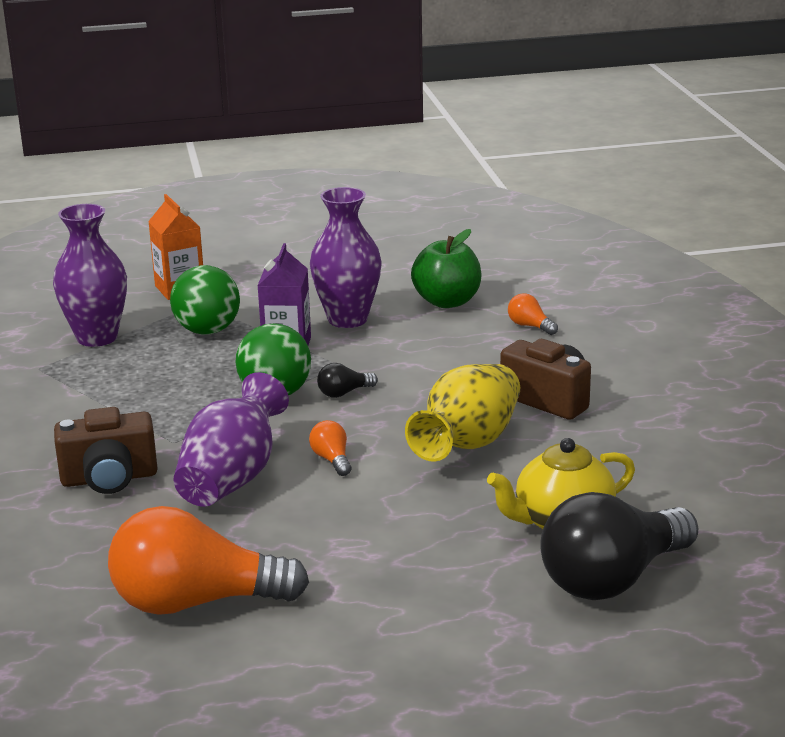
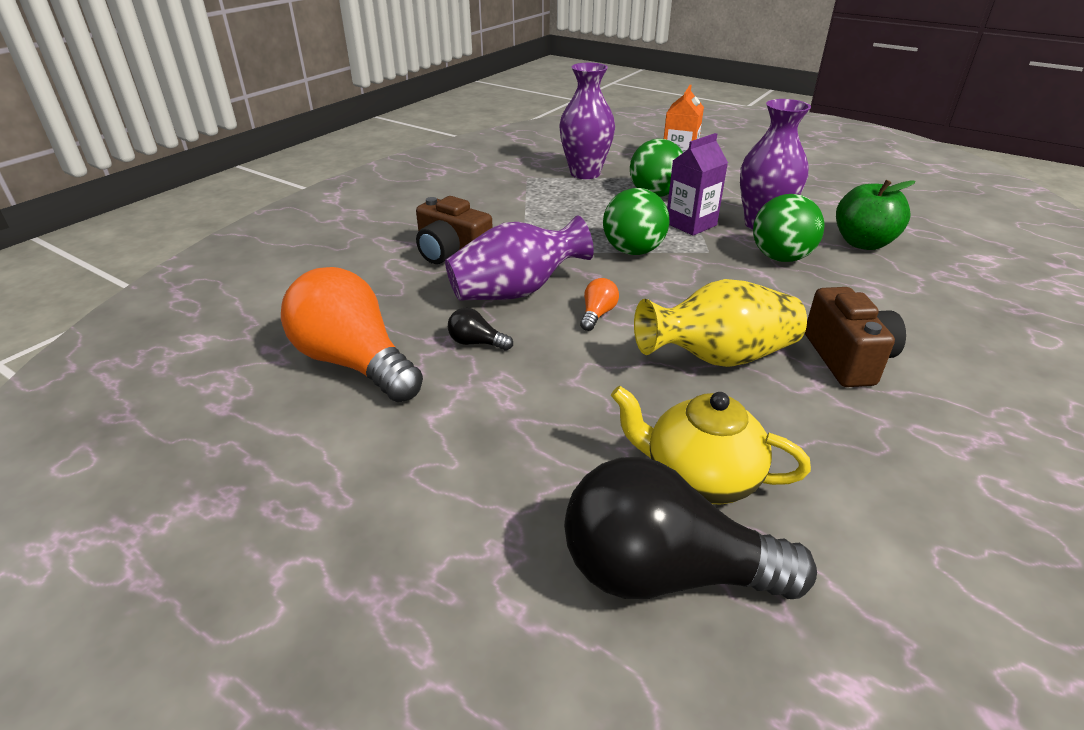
camera: 45 degrees right, 10 degrees up
(344, 393) = (680, 272): black light bulb -> black light bulb (476, 343)
(403, 343) = (780, 258): none -> green ball
(530, 326) = (915, 290): orange light bulb -> none

